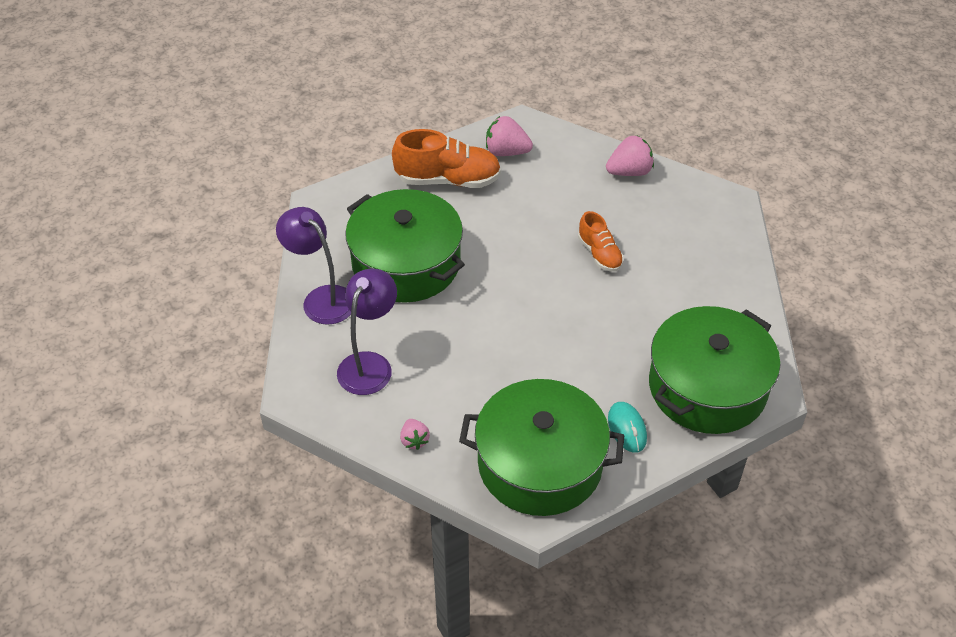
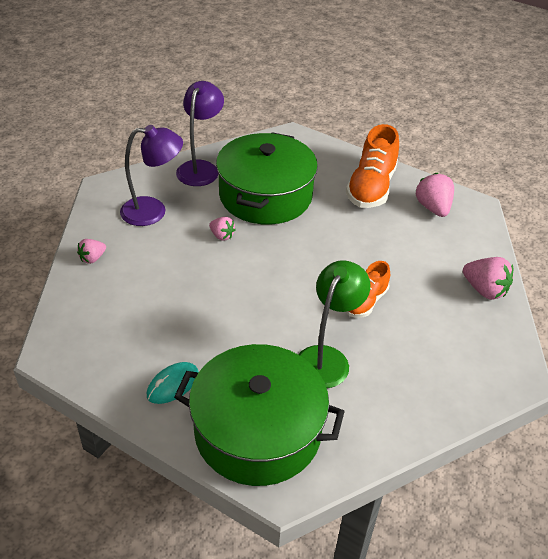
camera: 60 degrees right, 5 degrees down
(446, 321) = (222, 236): none -> pink strawberry
(448, 180) = (371, 187): orange shoe -> orange shoe turned 45 degrees clockwise
(540, 464) = (104, 338): green pot -> none
(651, 309) = (327, 358): none -> green lamp

